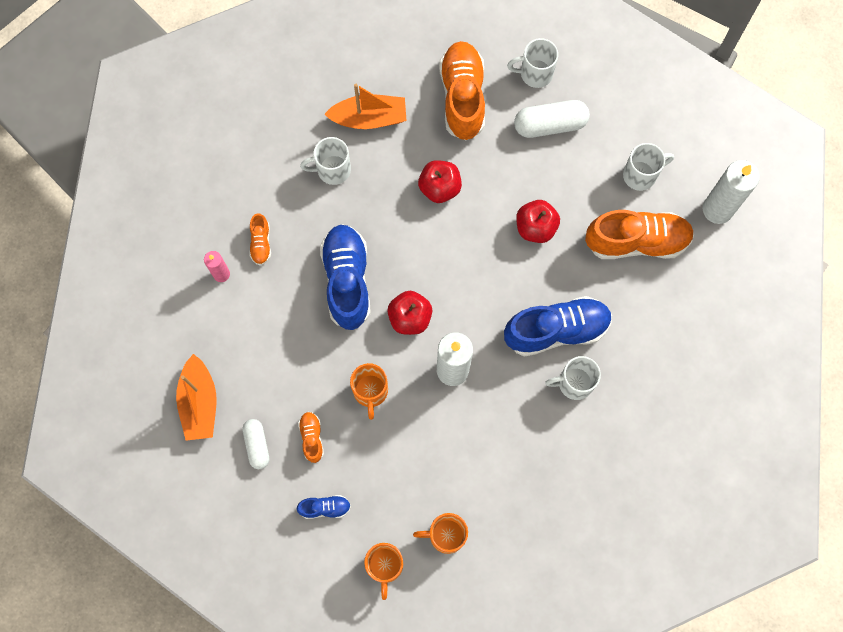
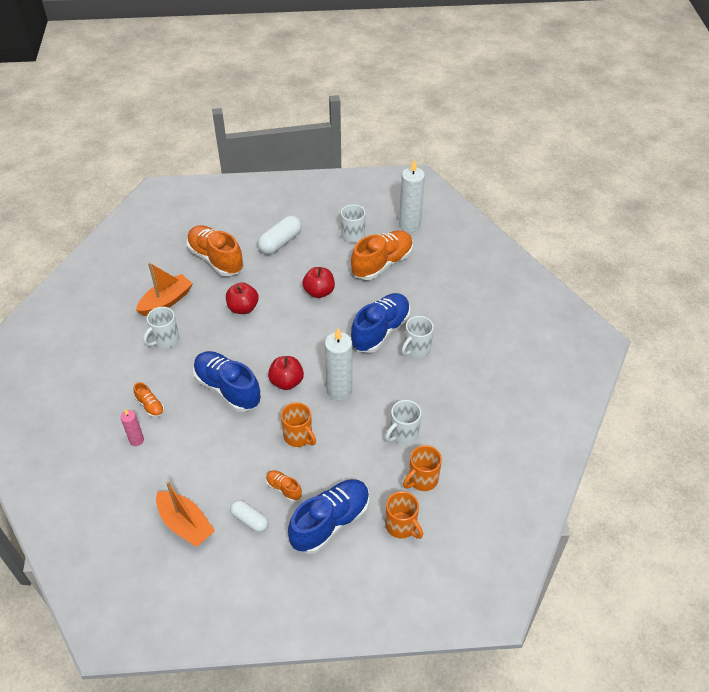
camera: 40 degrees left, 25 degrees down
(325, 508) = (330, 522): blue shoe -> blue shoe, size x2.17
(535, 73) = (249, 226): white mug -> white mug (403, 434)

